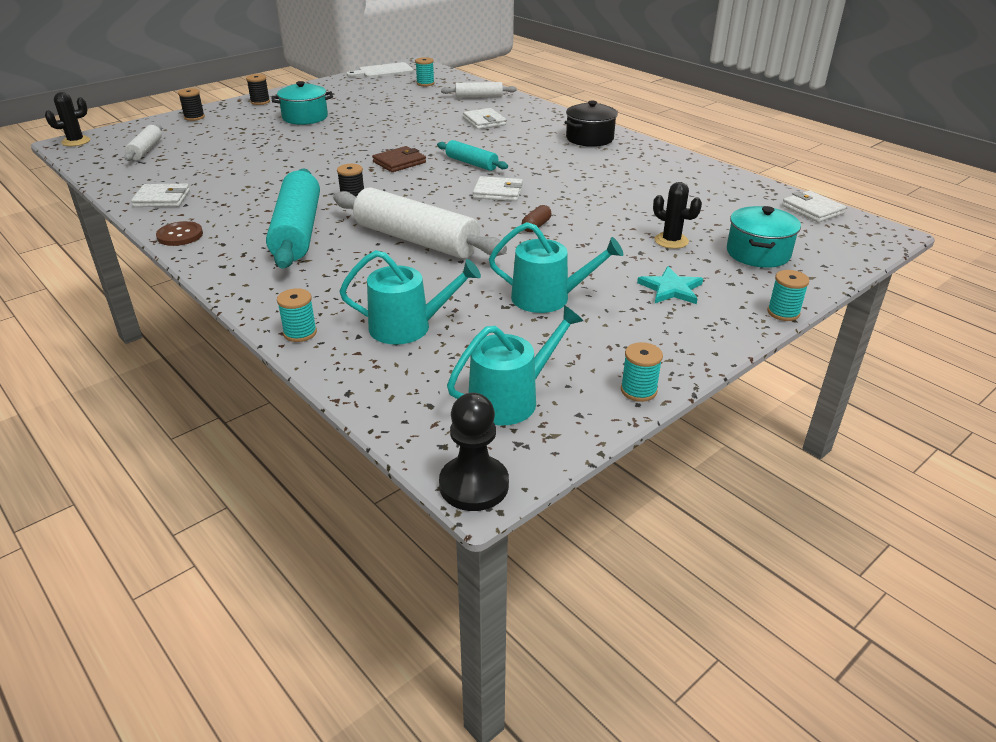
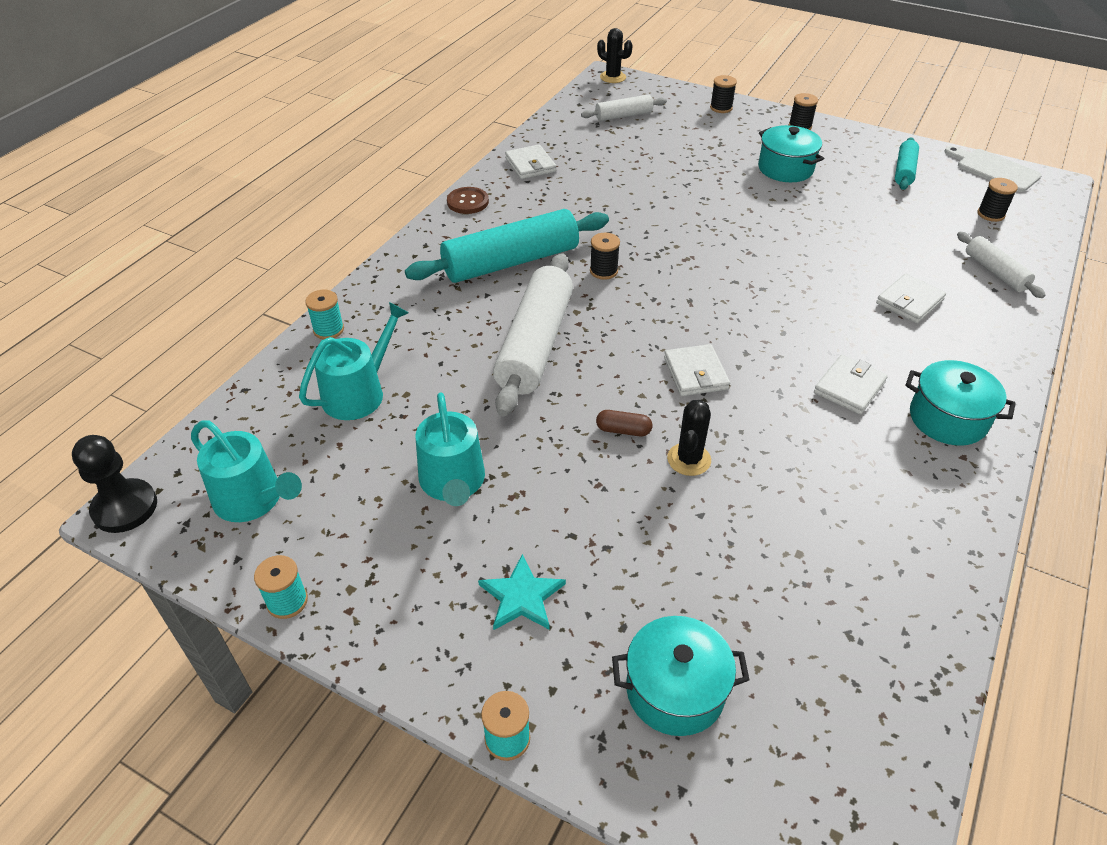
camera: 70 degrees right, 10 degrees up
(399, 162) = (720, 272): brown wallet -> none
(408, 327) = (359, 392): turquoise watering can -> turquoise watering can turned 120 degrees counterclockwise
(425, 83) = (990, 214): turquoise spool -> black spool
(471, 163) = (763, 328): turquoise rolling pin -> turquoise rolling pin (904, 171)
(589, 138) = (947, 418): black pot -> turquoise pot
(671, 241) = (657, 576): black cactus -> black cactus (689, 459)
(812, 209) = (890, 763): white wallet -> white wallet (849, 387)

